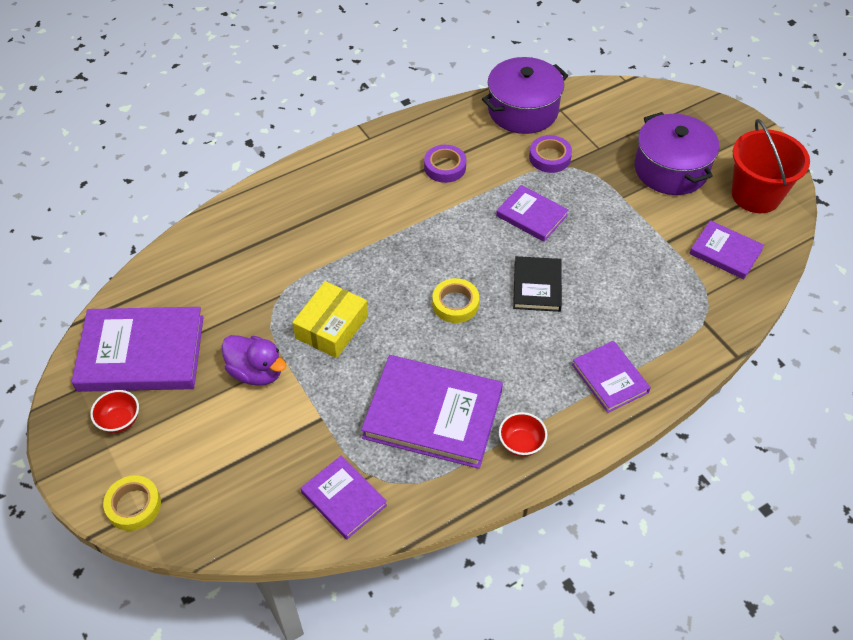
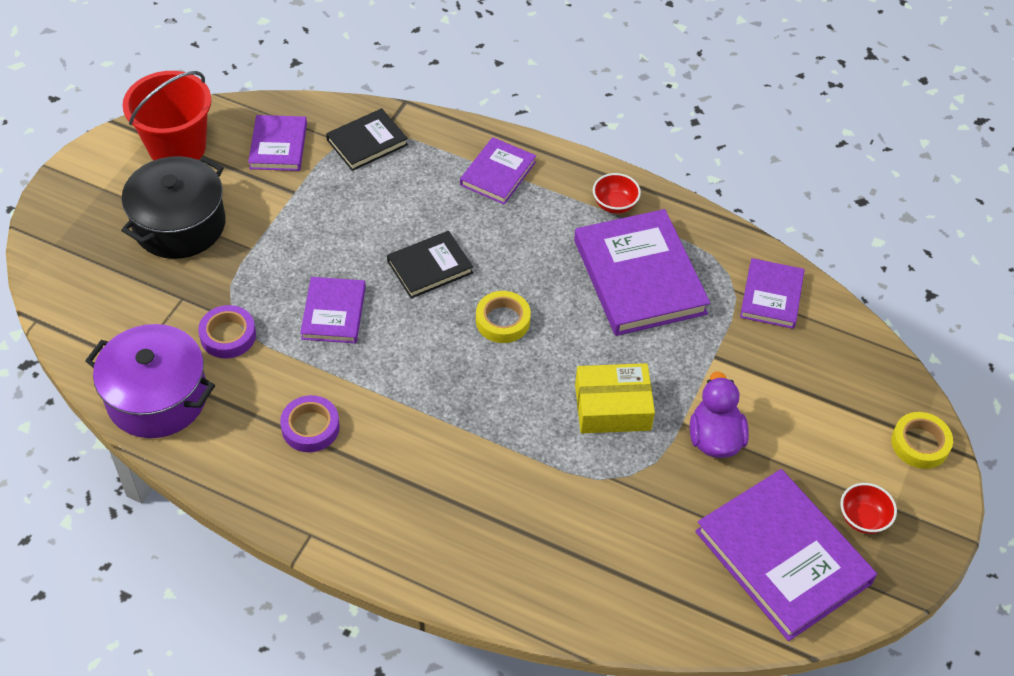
camera: 125 degrees left, 0 degrees up
(671, 169) = (179, 225): purple pot -> black pot
(699, 308) = (367, 142): none -> black book

